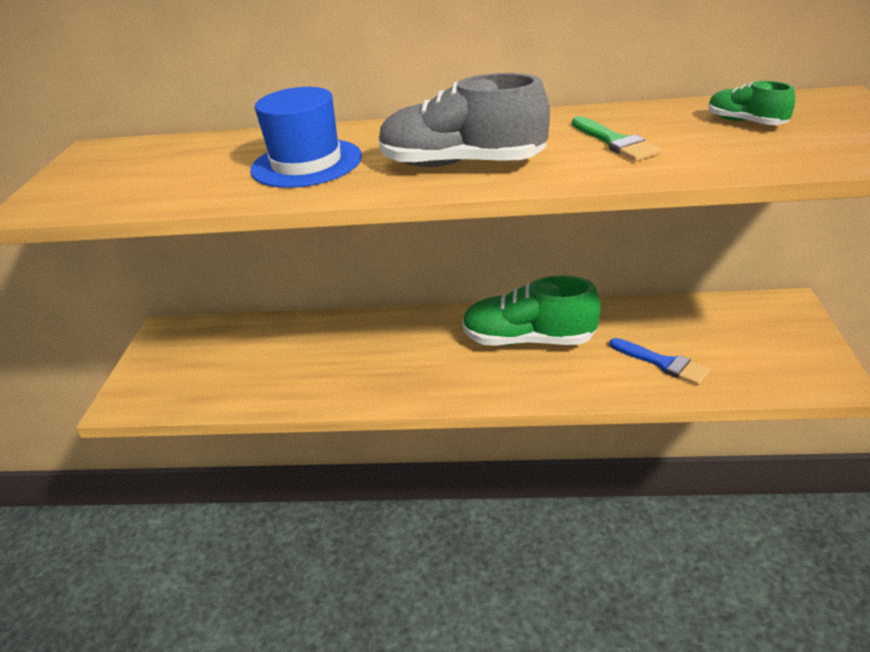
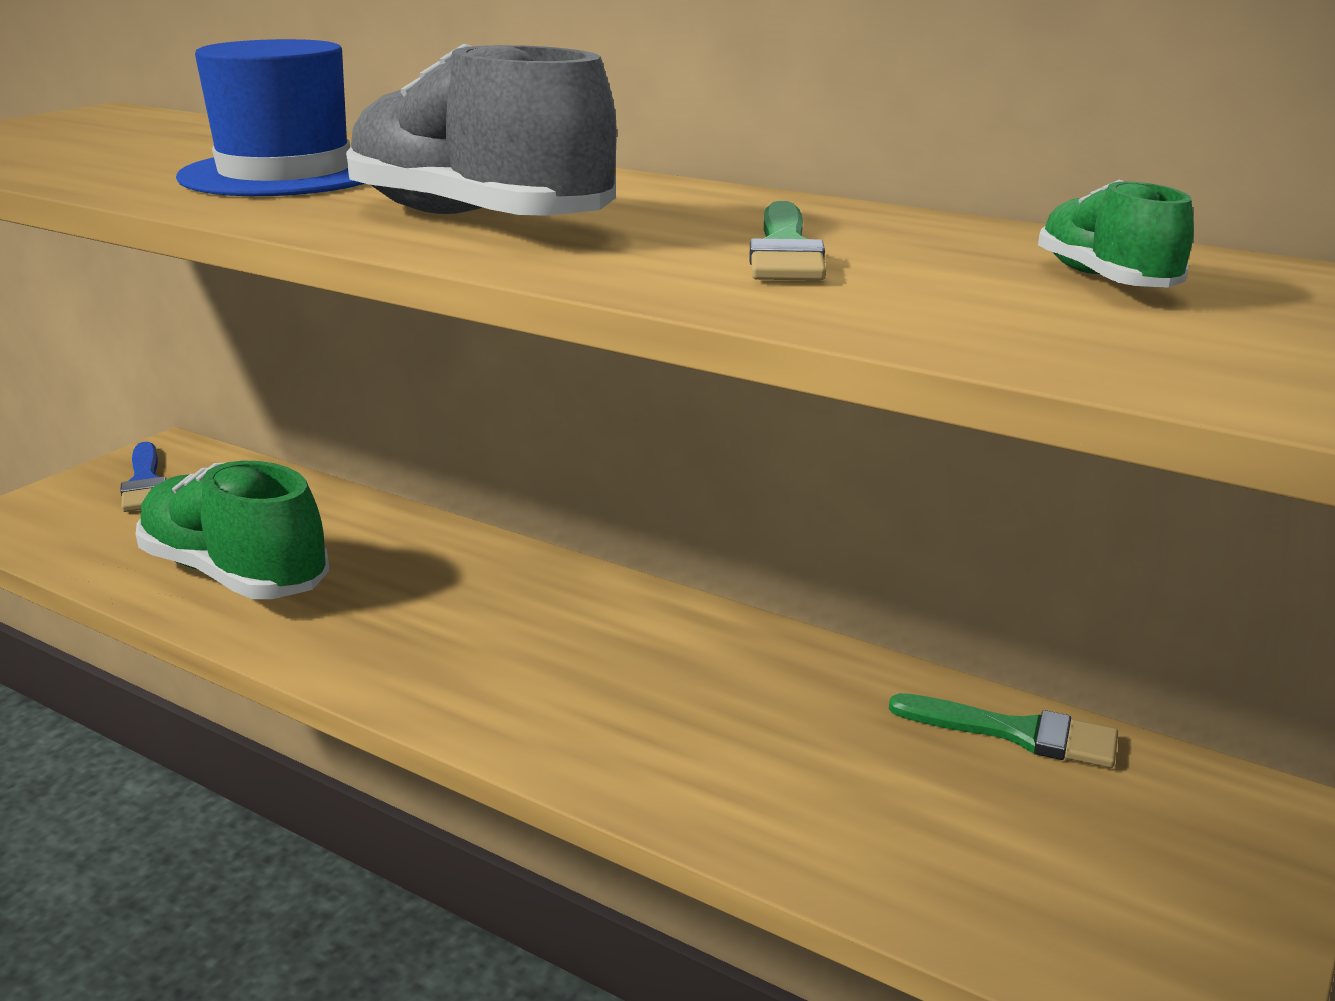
camera: 25 degrees right, 10 degrees down
(528, 340) = (652, 663): green shoe -> green shoe (235, 575)
(663, 363) = (853, 806): blue brush -> blue brush (145, 483)
(686, 311) = (1016, 733): none -> green brush

